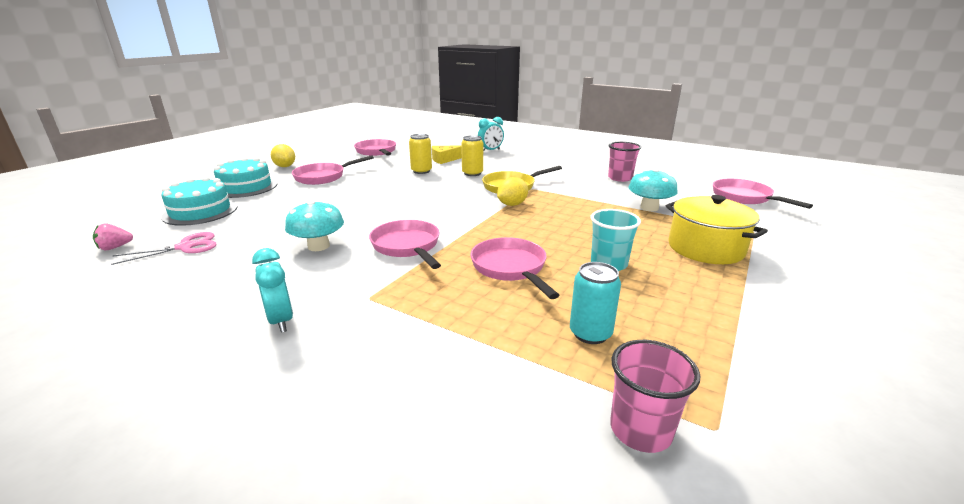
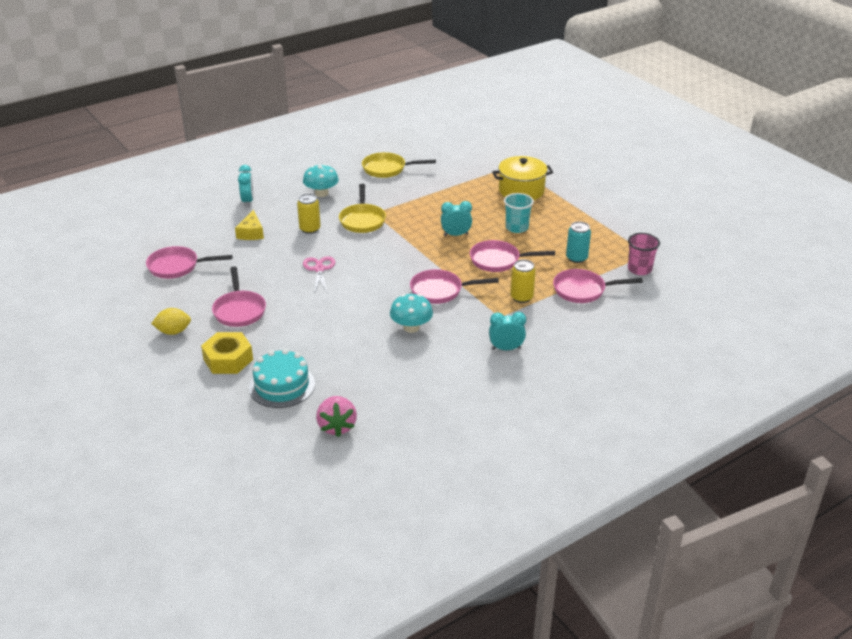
camera: 65 degrees left, 10 degrees up
(115, 247) = (337, 426): pink strawberry -> pink strawberry, size x1.72
(186, 247) = (364, 389): pink scissors -> pink scissors (319, 269)
(245, 187) = (228, 359): turquoise cake -> yellow nut
(421, 171) = (276, 253): yellow can -> yellow can (521, 297)
(512, 204) = (400, 231): yellow lemon -> none
(540, 231) = (456, 235): none -> turquoise clock
(620, 178) = (387, 169): pink cup -> yellow pan
(649, 208) = (452, 182): turquoise mushroom -> turquoise mushroom (321, 193)
(744, 197) = (465, 142): pink pan -> pink pan (583, 290)

